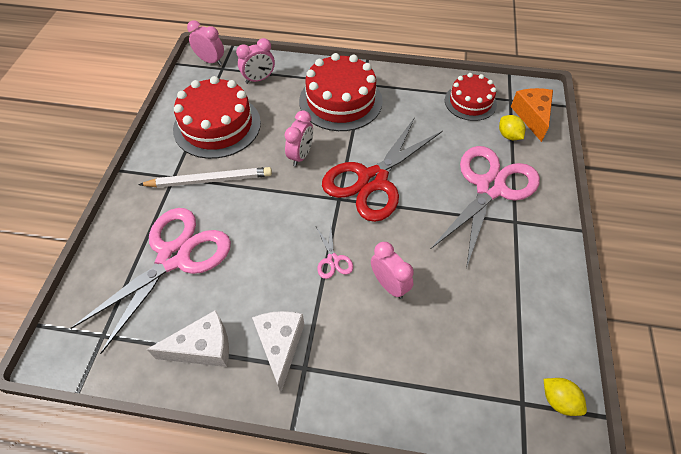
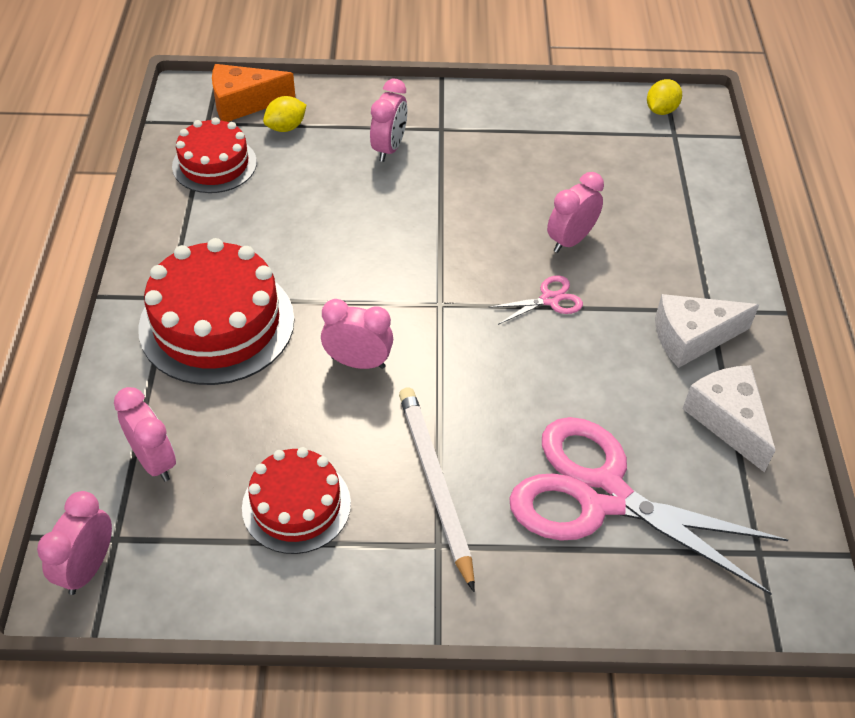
camera: 100 degrees left, 5 degrees down
(217, 126) = (296, 505): red cake -> red cake, size x0.62
(372, 180) = (396, 268): red scissors -> none
(490, 188) = (389, 148): pink scissors -> pink clock

